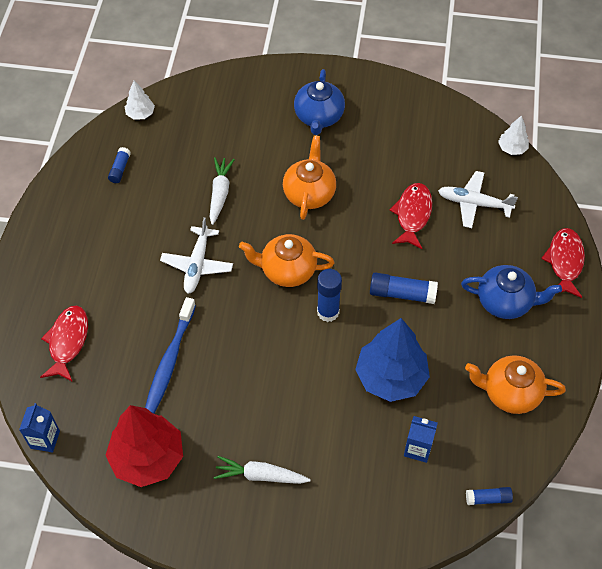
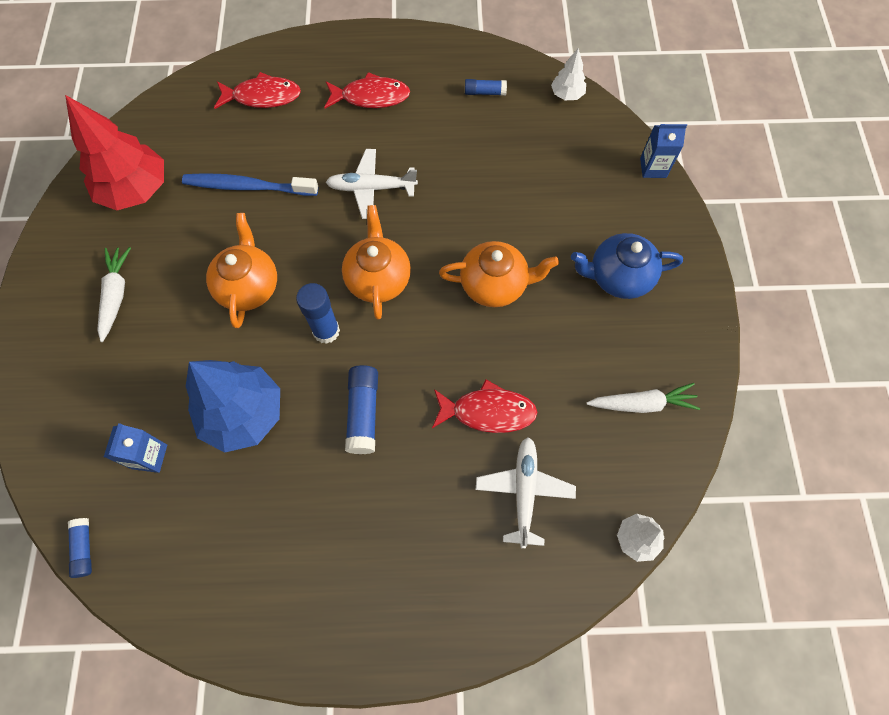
camera: 80 degrees right, 10 degrees up
(45, 439) = (154, 104): blue carton -> blue carton (653, 168)
(220, 194) = (473, 192): white carrot -> white carrot (641, 404)
(505, 301) = (369, 549): blue teapot -> none
(510, 393) = (230, 566): orange teapot -> orange teapot (248, 286)
(564, 261) = (449, 632): red fish -> red fish (371, 97)

